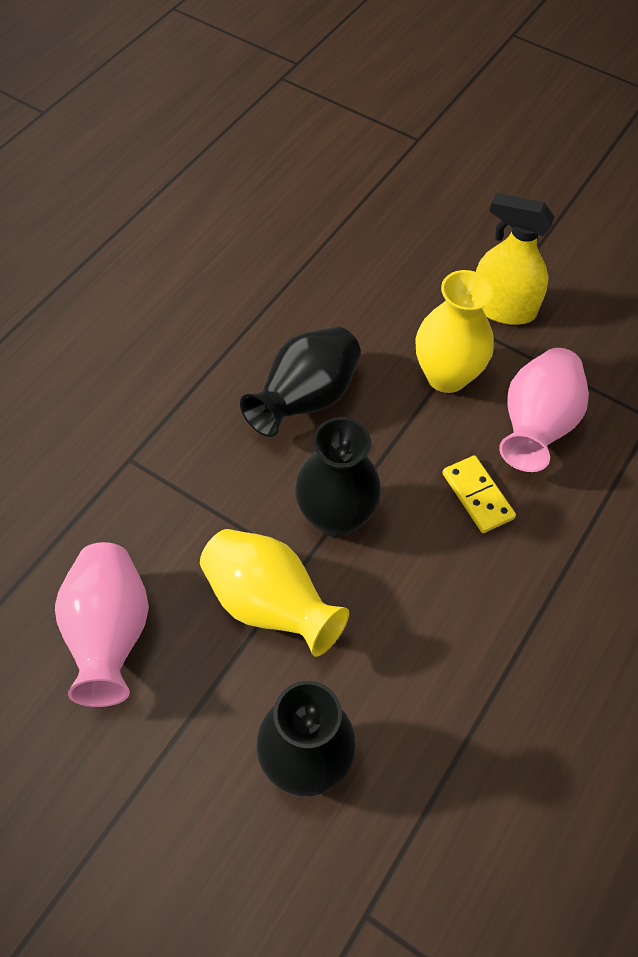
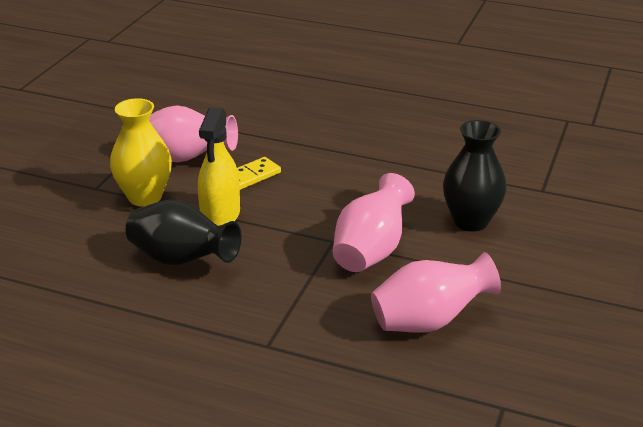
camera: 100 degrees left, 25 degrees down
(269, 604) = (371, 251): yellow vase -> pink vase
(335, 517) = (288, 232): black vase -> none
(502, 308) = (71, 178): yellow spray bottle -> yellow spray bottle (220, 215)

